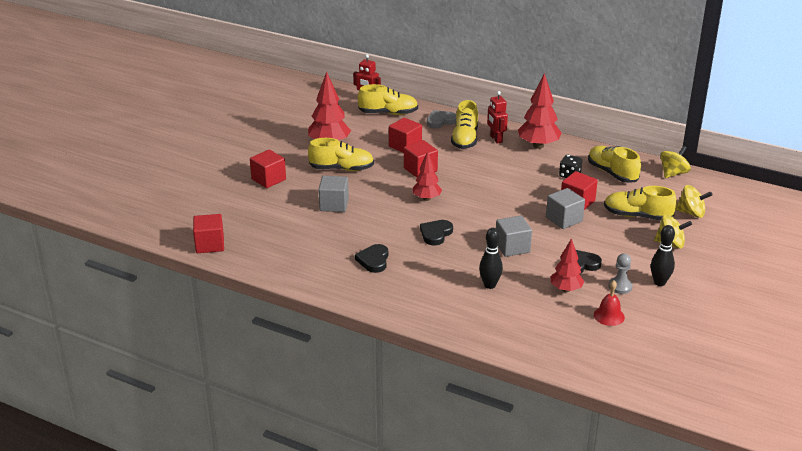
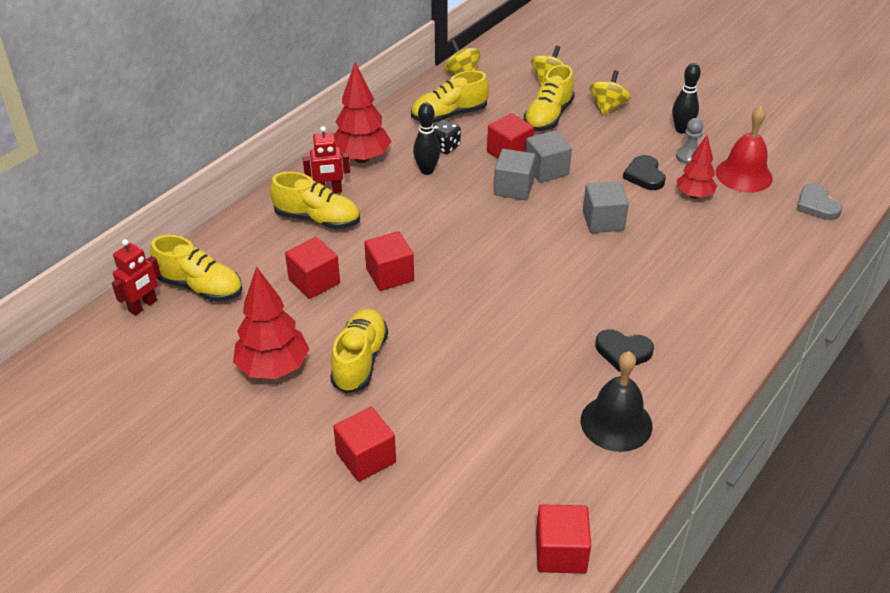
camera: 80 degrees left, 10 degrees up
(309, 260) = (616, 423): none -> black bell
(334, 205) = (466, 380): grey cube -> grey cube (513, 188)
(388, 113) = (200, 287): yellow shoe -> yellow shoe turned 105 degrees clockwise
(426, 199) = (472, 279): red tree -> none
(436, 234) = (564, 282): black heart -> none
(440, 121) = (253, 235): grey heart -> grey heart (816, 205)
(490, 285) = (684, 252): black bowling pin -> black bowling pin (427, 170)
(609, 316) = (743, 175): red bell -> red bell, size x1.63

